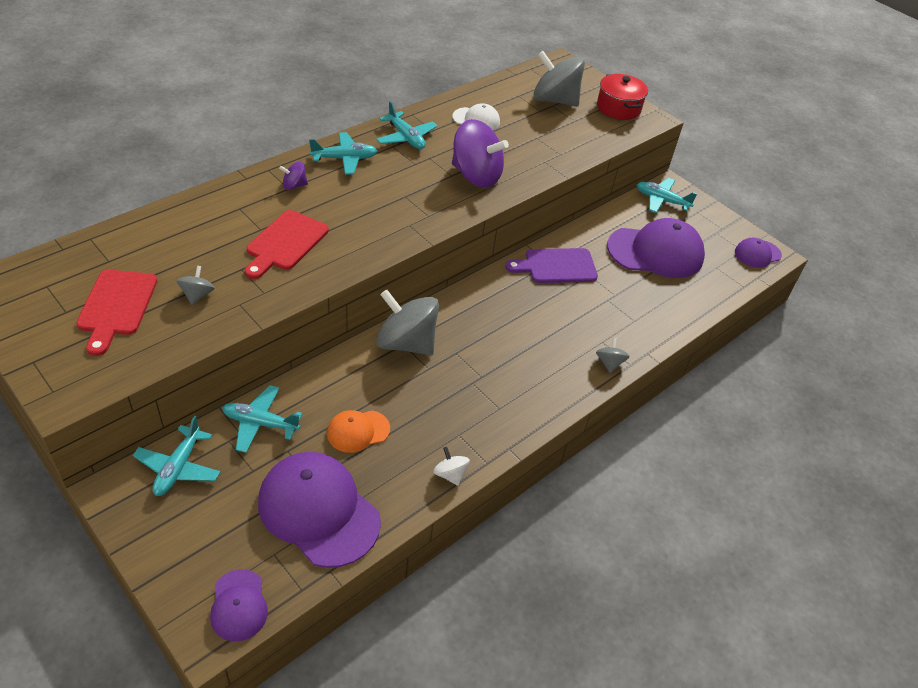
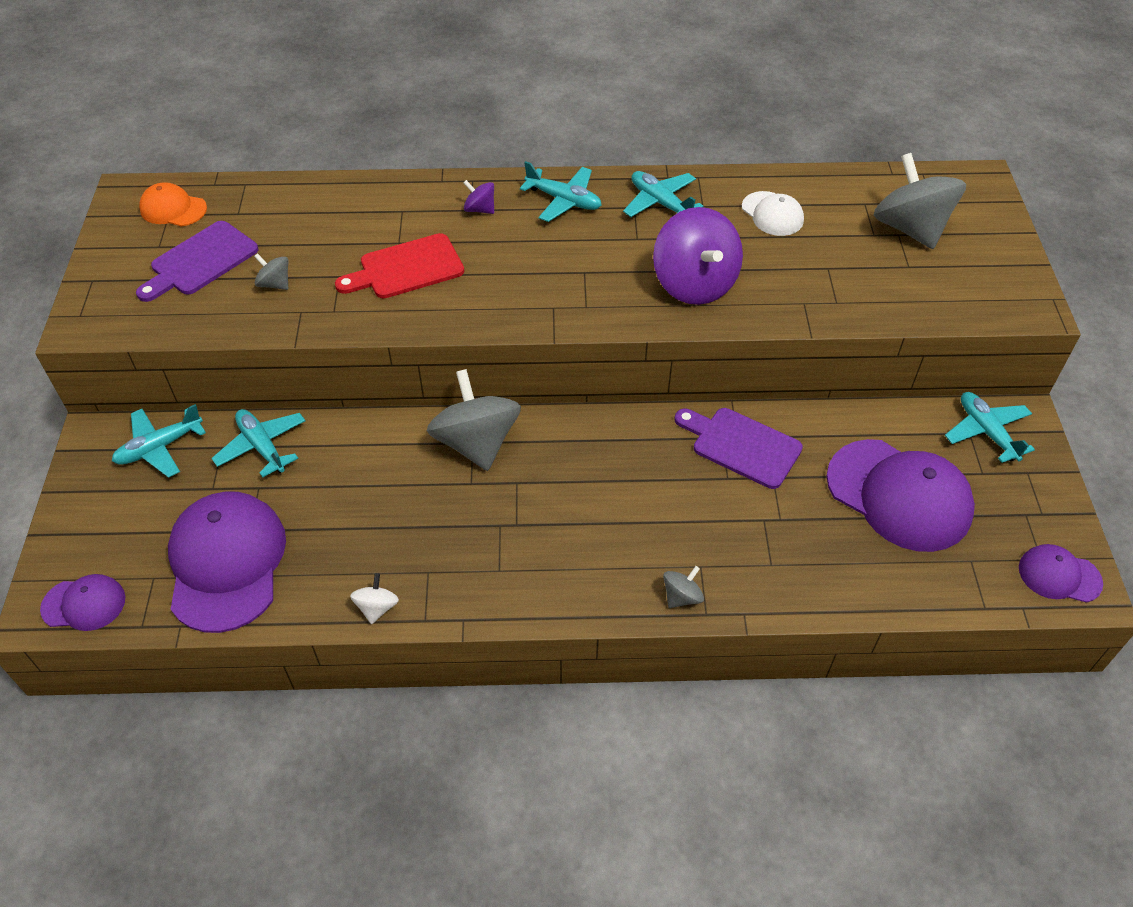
camera: 45 degrees right, 5 degrees up
(116, 306) = (200, 261): red cutting board -> purple cutting board
(197, 295) = (275, 284): grey spinning top -> grey spinning top turned 105 degrees counterclockwise
(239, 605) = (84, 604): purple cap -> purple cap turned 120 degrees counterclockwise
(358, 431) = (337, 507): orange cap -> orange cap (173, 209)
(406, 138) = (660, 203): turquoise plane -> turquoise plane turned 135 degrees clockwise
(618, 108) = (996, 274): red pot -> none

